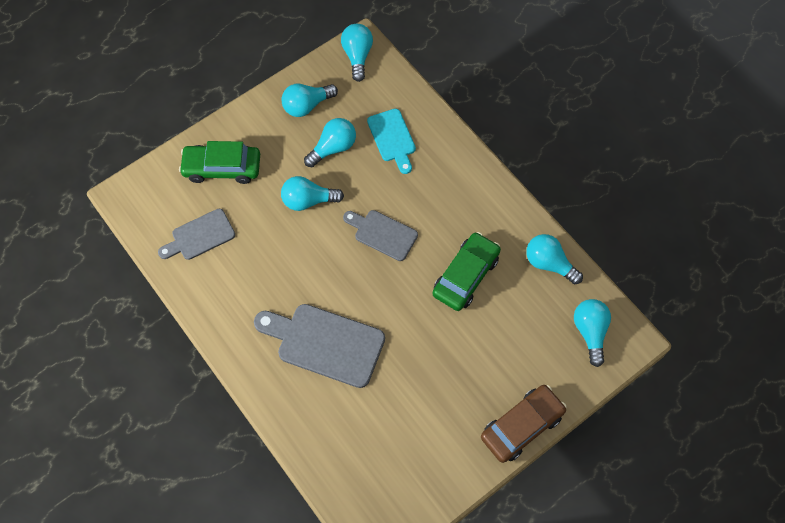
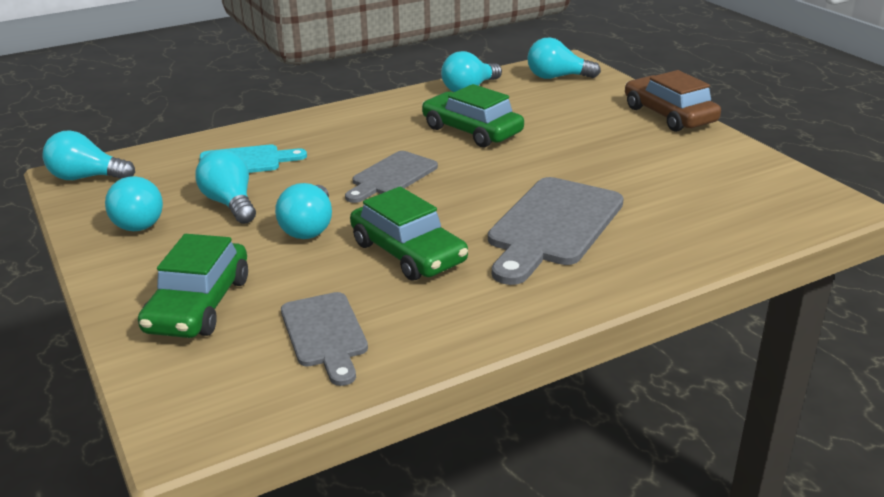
camera: 80 degrees left, 35 degrees down
(284, 262) = (408, 252): none -> green car

